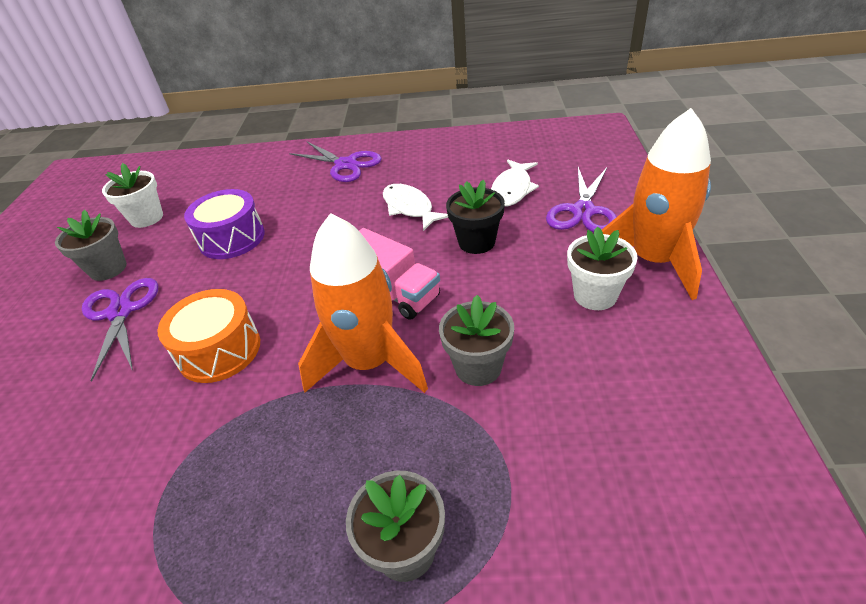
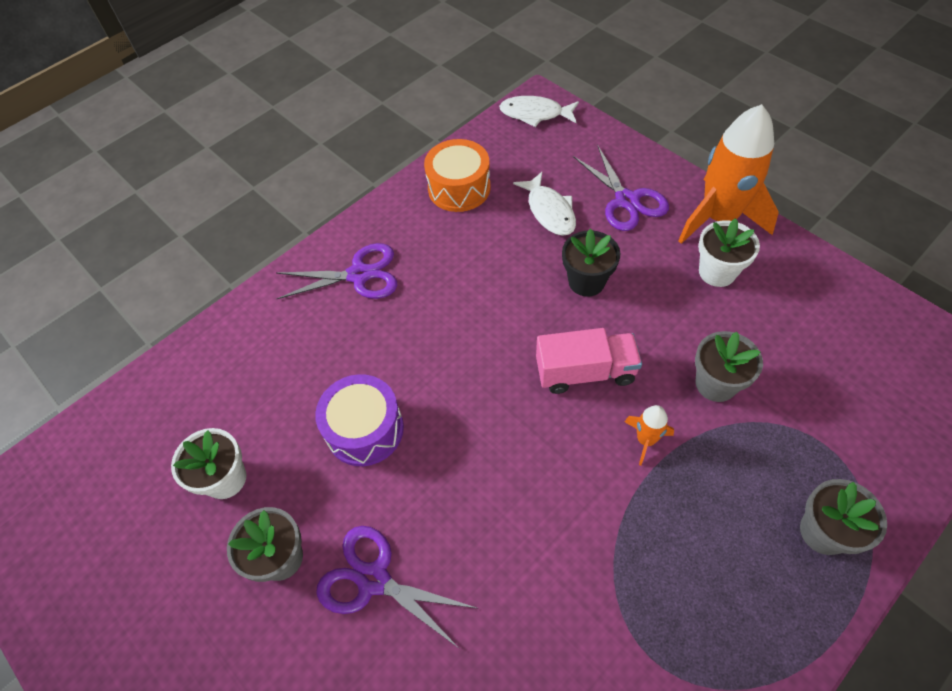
camera: 45 degrees left, 15 degrees up
(219, 350) = (522, 528): orange drum -> orange drum (459, 188)
(369, 362) = (645, 440): orange rocket -> orange rocket, size x0.44
(409, 208) = (489, 284): white fish -> white fish (535, 114)

